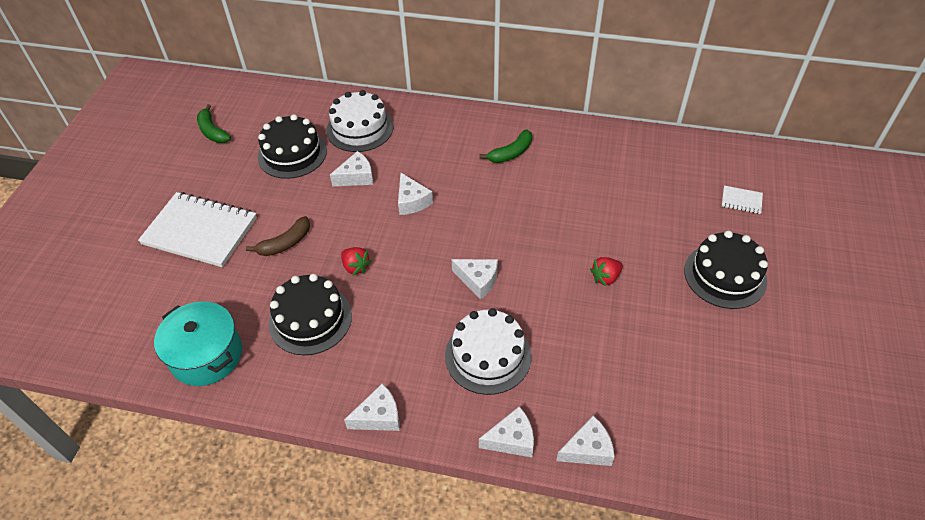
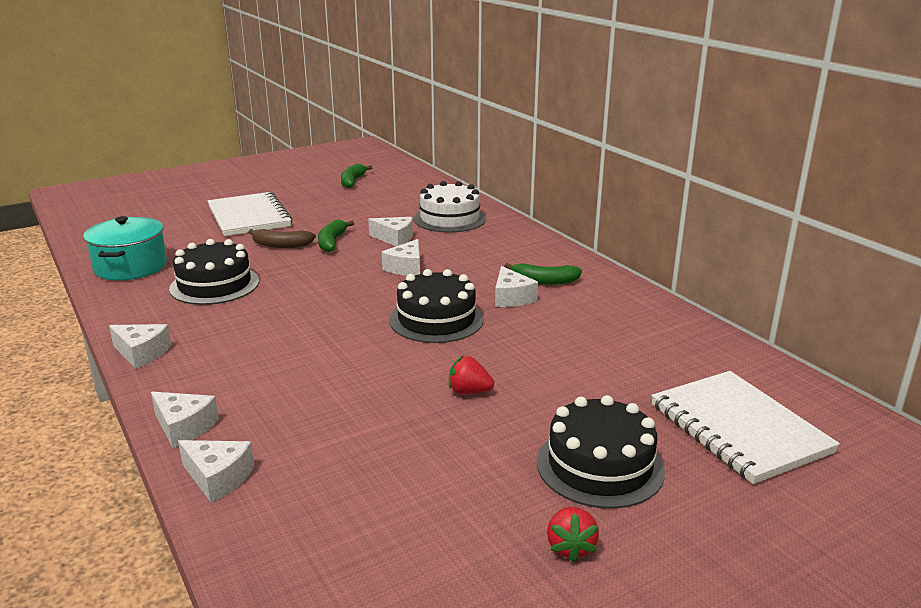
camera: 45 degrees right, 25 degrees down
(292, 153) = (378, 210): black cake -> black cake (436, 319)
(318, 212) = (332, 242): none -> green banana
(356, 267) = (296, 278): red strawberry -> red strawberry (570, 547)
(478, 280) = (360, 331): white cheese -> white cheese (511, 298)
(488, 355) = (275, 372): white cake -> none
(741, 201) = (738, 428): white notebook -> white notebook, size x2.44

